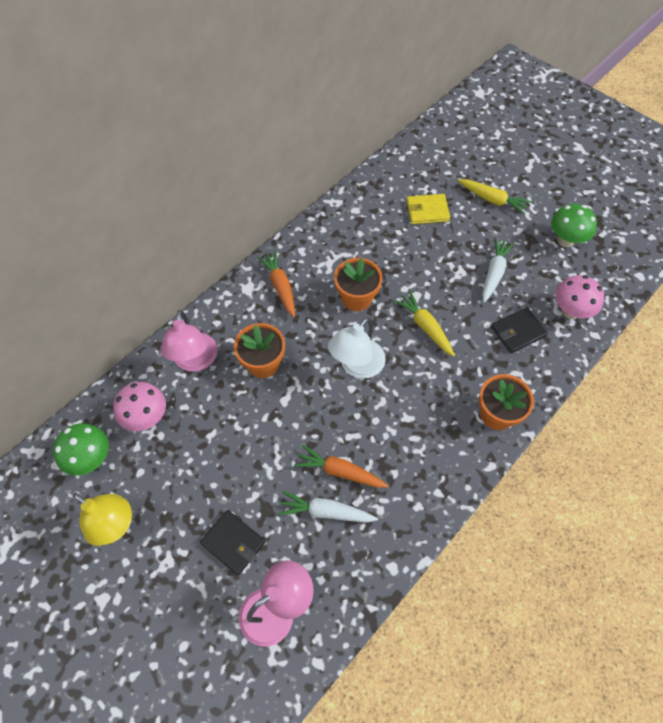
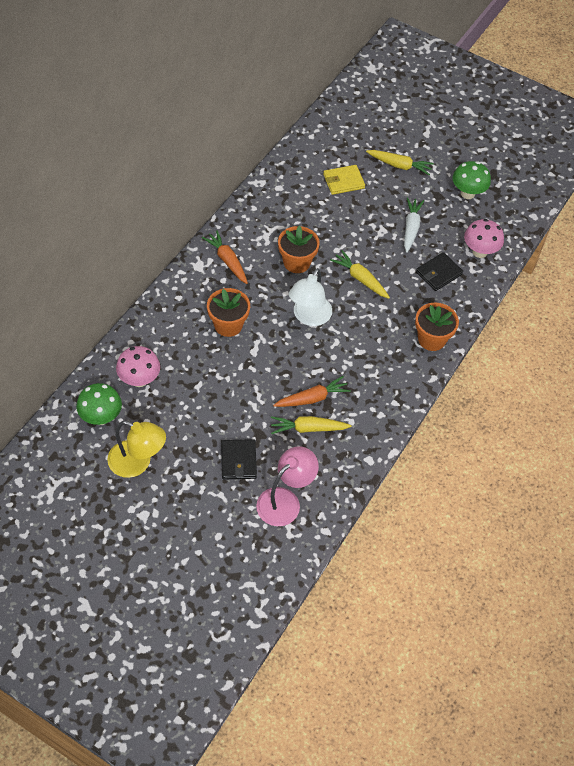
camera: 15 degrees left, 5 degrees down
(195, 361) = (169, 330): pink lamp -> none
(233, 543) = (238, 461): black wallet -> black wallet turned 60 degrees clockwise
(326, 512) = (308, 428): white carrot -> yellow carrot
(339, 471) = (312, 398): orange carrot -> orange carrot turned 150 degrees clockwise

